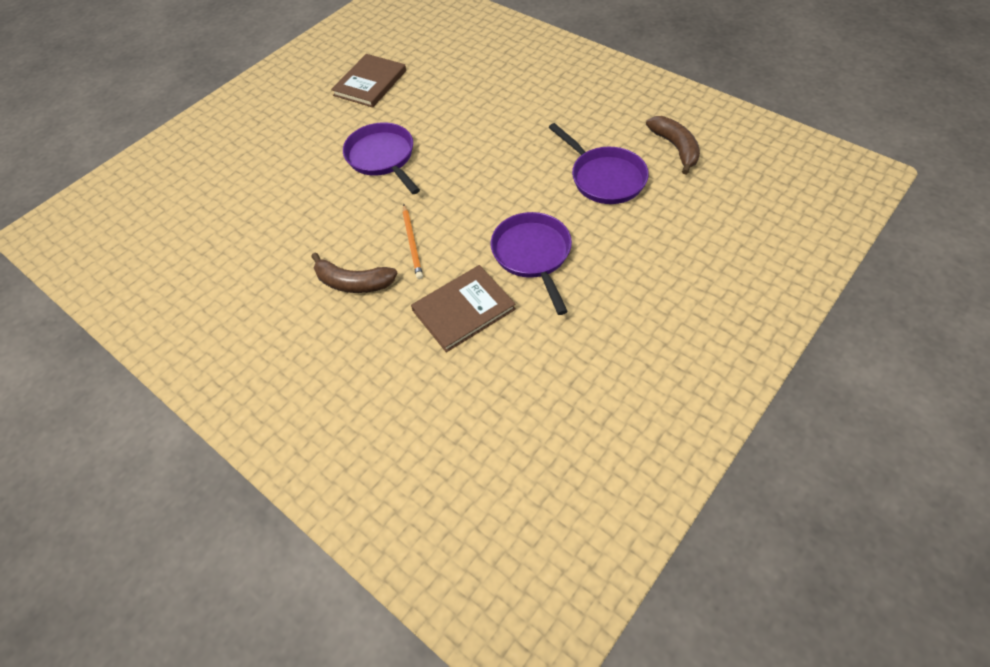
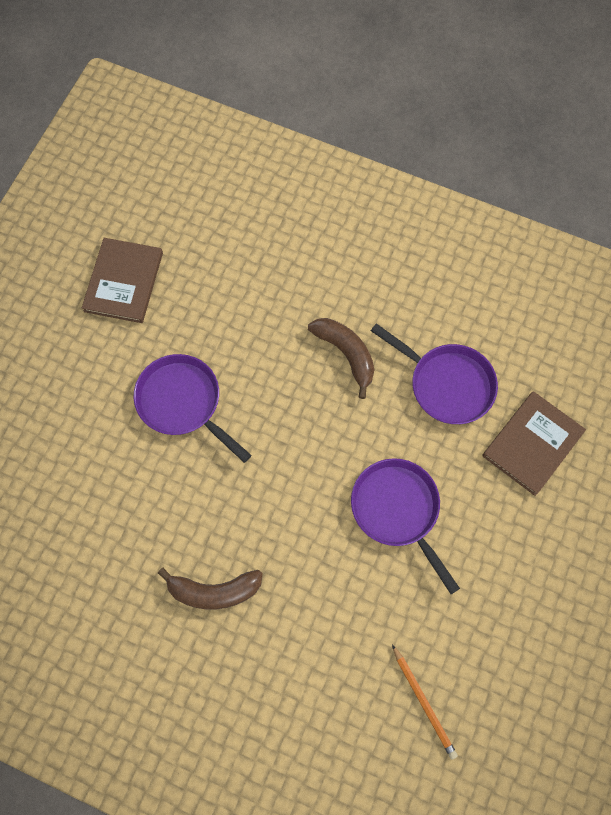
camera: 20 degrees left, 15 degrees up
(412, 243) = (261, 522): orange pencil -> orange pencil (424, 703)
(463, 309) = (345, 599): brown book -> brown book (532, 444)
(675, 148) = (513, 324): brown banana -> brown banana (346, 354)

